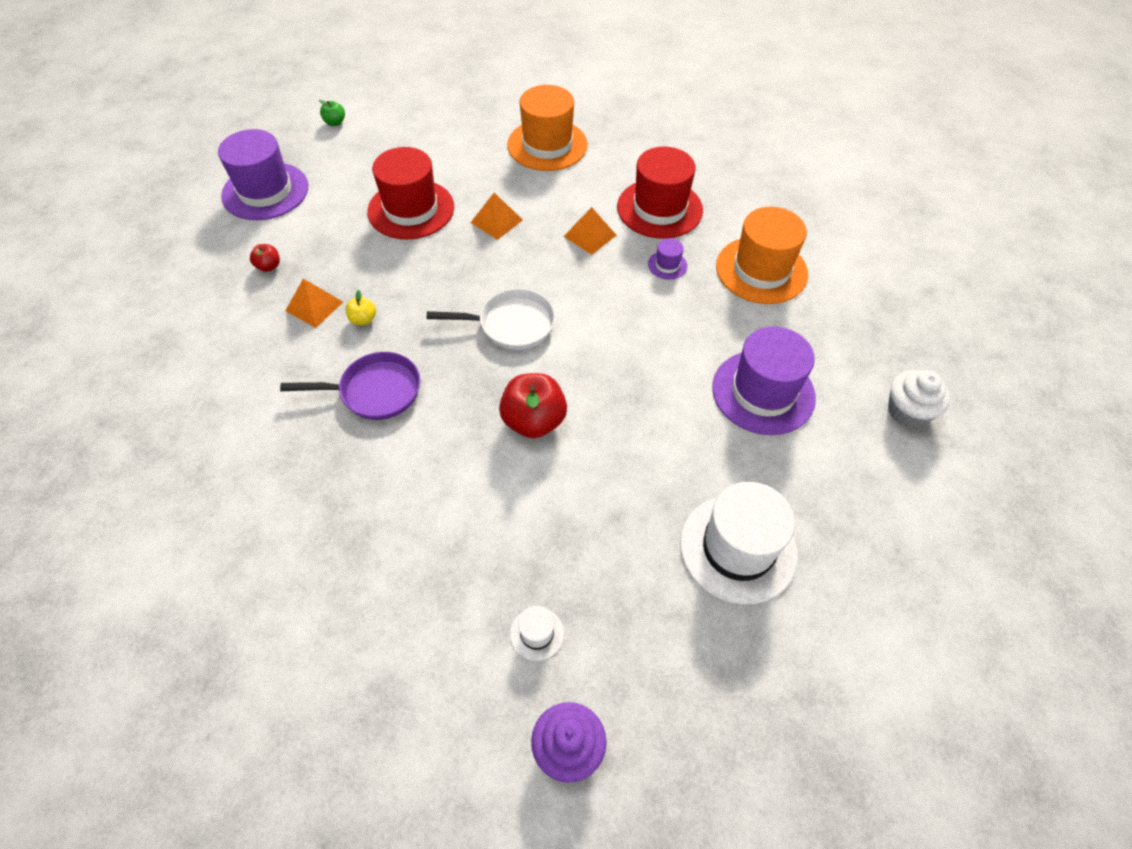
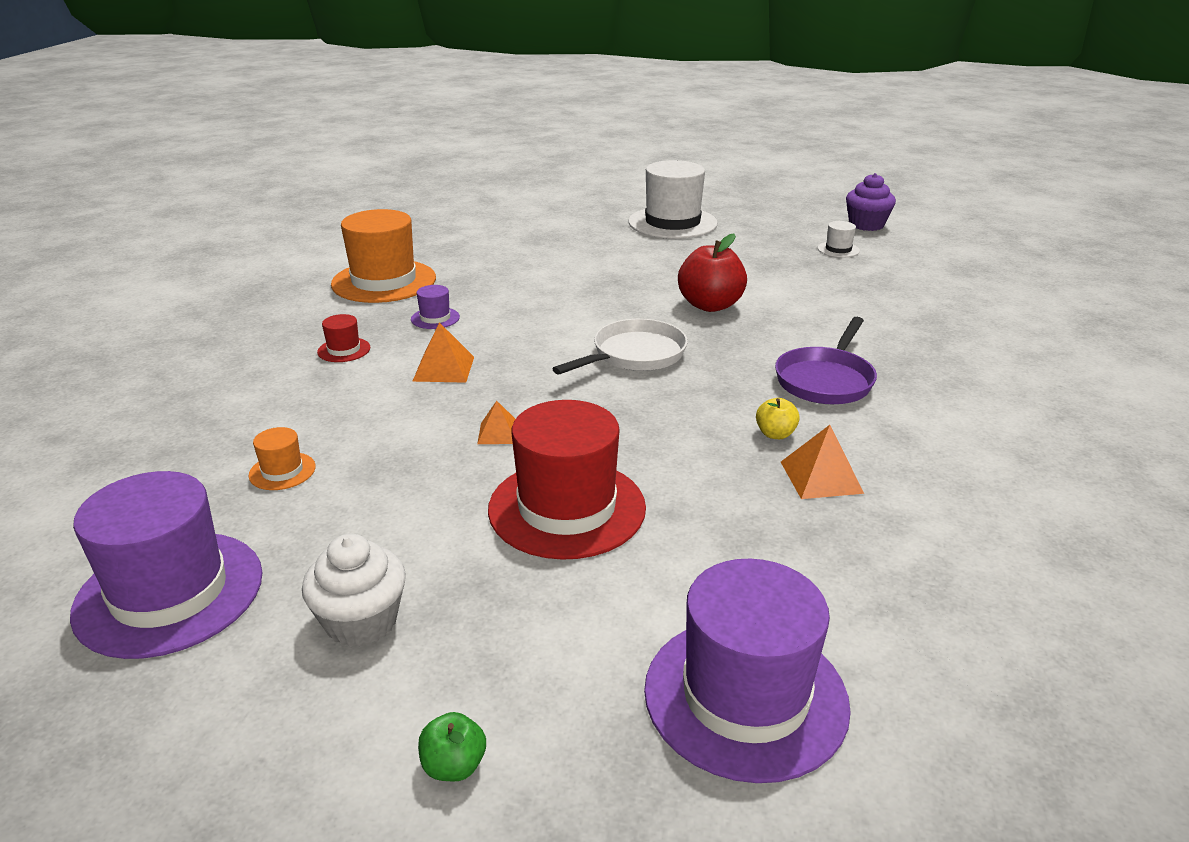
camera: 130 degrees left, 25 degrees down
(269, 266) = (844, 559): red apple -> none
(375, 391) = (825, 380): purple pan -> purple pan turned 105 degrees counterclockwise
(496, 221) = (498, 433): orange pyramid -> orange pyramid, size x0.66
(511, 324) = (634, 355): white pan -> white pan turned 90 degrees clockwise
(547, 145) = (282, 471): orange hat -> orange hat, size x0.43
(659, 208) = (344, 350): red hat -> red hat, size x0.43
(763, 392) = (532, 247): purple hat -> purple hat (169, 593)
(907, 411) = (475, 210): white cupcake -> white cupcake (361, 621)

